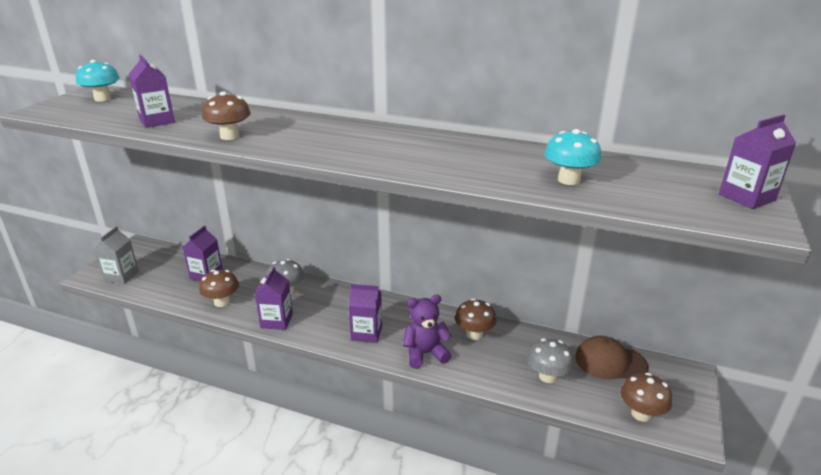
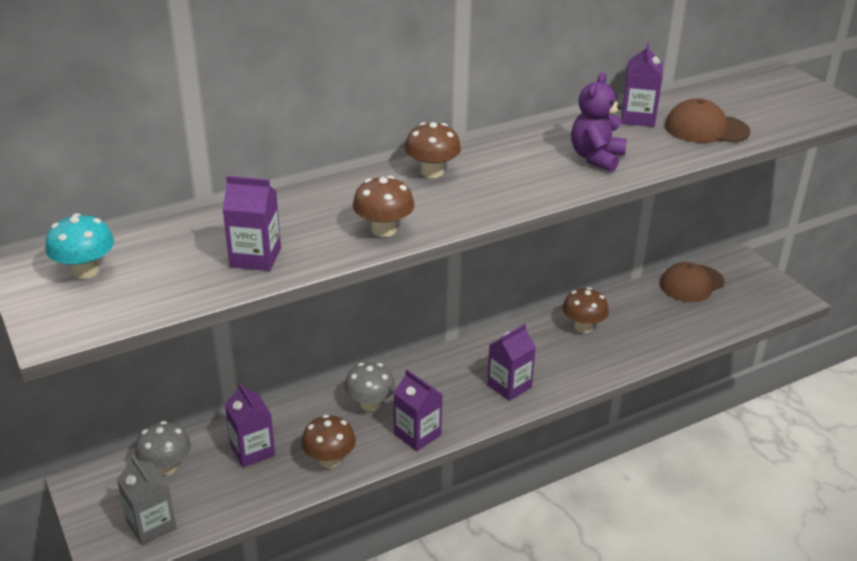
camera: 50 degrees left, 5 degrees up
(425, 354) = (579, 368): purple teddy bear -> purple teddy bear (596, 158)
(547, 376) = (676, 322): grey mushroom -> grey mushroom (166, 467)
(569, 180) = (706, 129): turquoise mushroom -> brown cap
(641, 414) = (757, 307): brown mushroom -> brown mushroom (432, 172)
(746, 197) = (805, 91): purple carton -> purple carton (638, 118)

